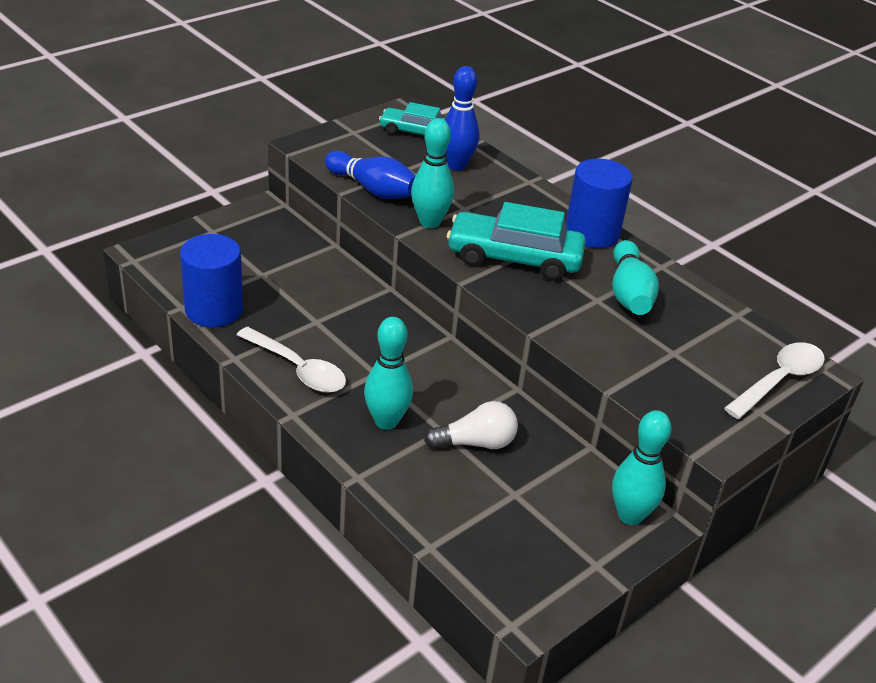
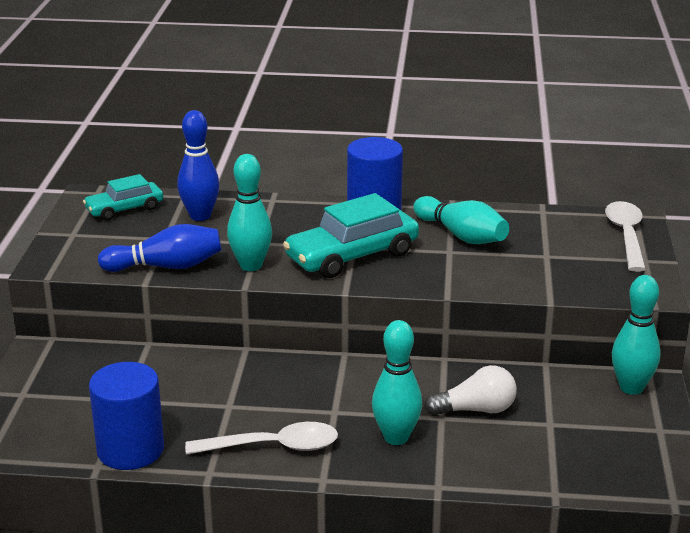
camera: 40 degrees left, 10 degrees down
(476, 443) = (476, 410): white light bulb -> white light bulb turned 45 degrees clockwise

